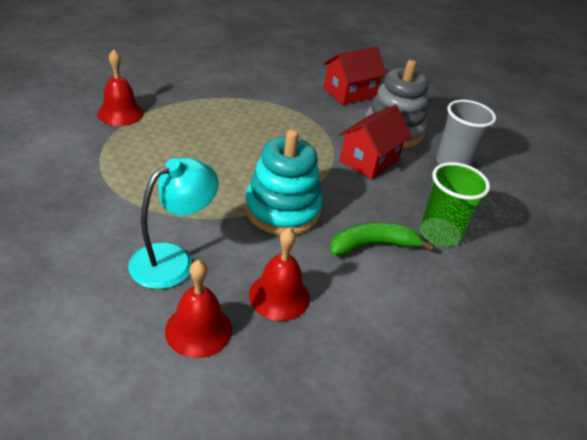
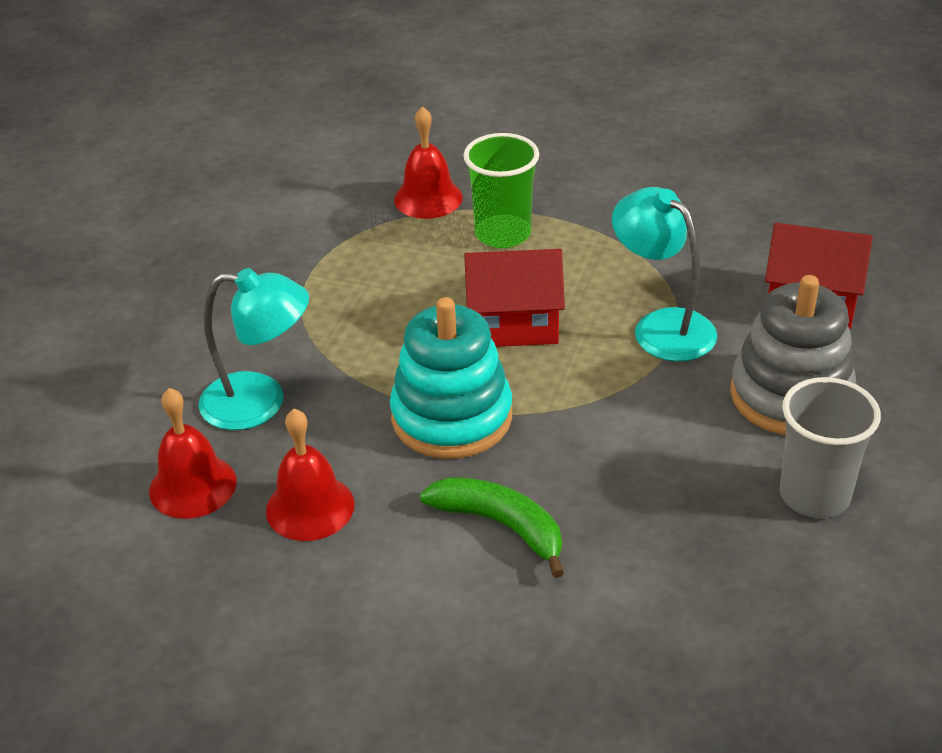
camera: 55 degrees right, 0 degrees up
(311, 126) = (662, 326): none -> turquoise lamp
(369, 160) = (675, 418): red house -> red house (514, 324)
(439, 234) = (619, 571): green cup -> green cup (503, 234)

